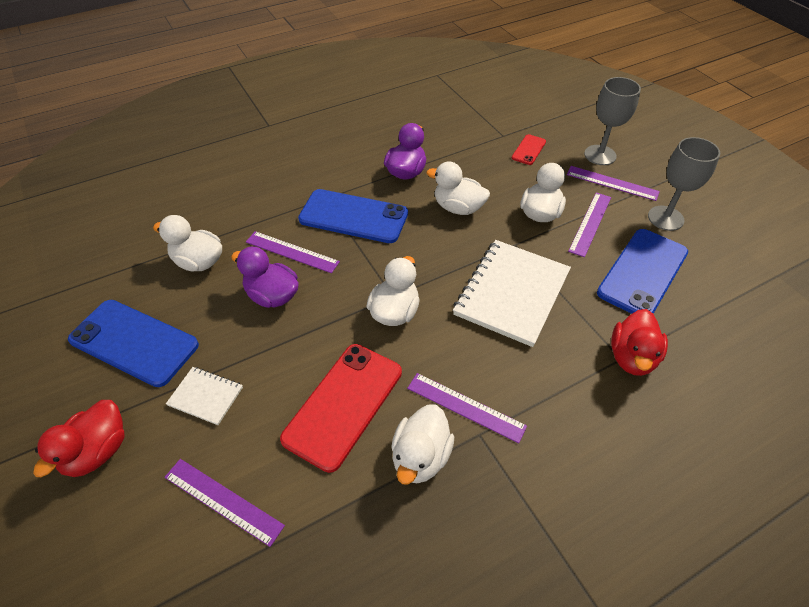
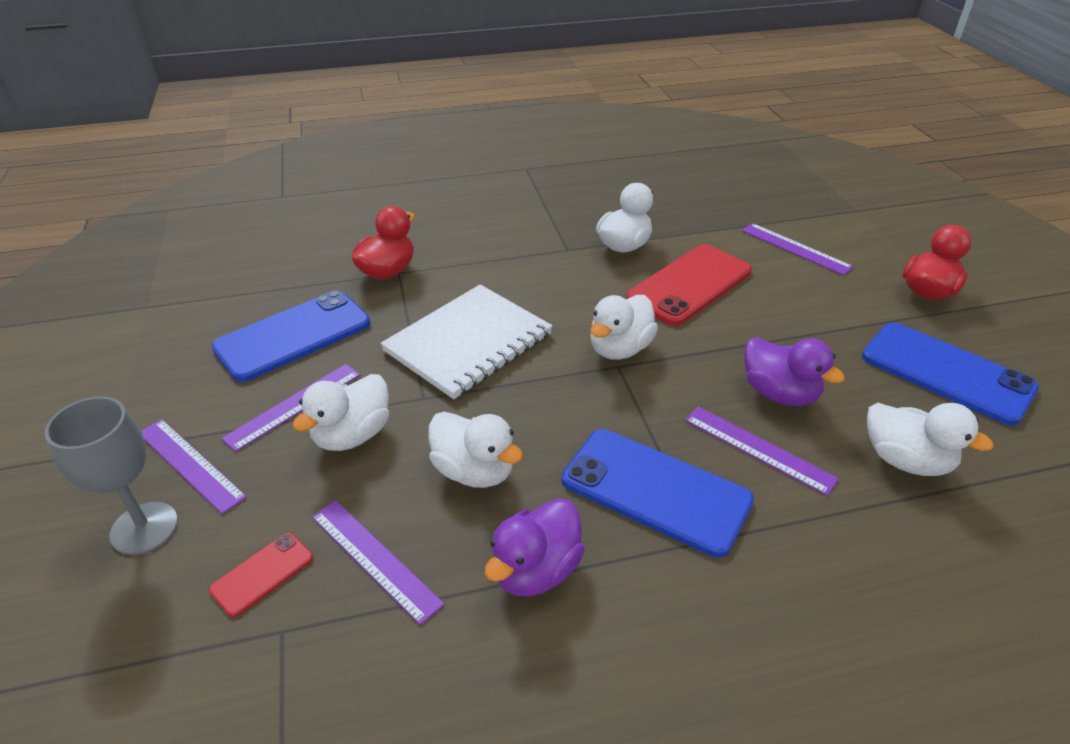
camera: 165 degrees left, 10 degrees down
(206, 396) = (835, 312): white notebook -> none
(465, 407) = (572, 266): purple ruler -> purple ruler (375, 558)
(665, 218) = (182, 392): grey goblet -> none

